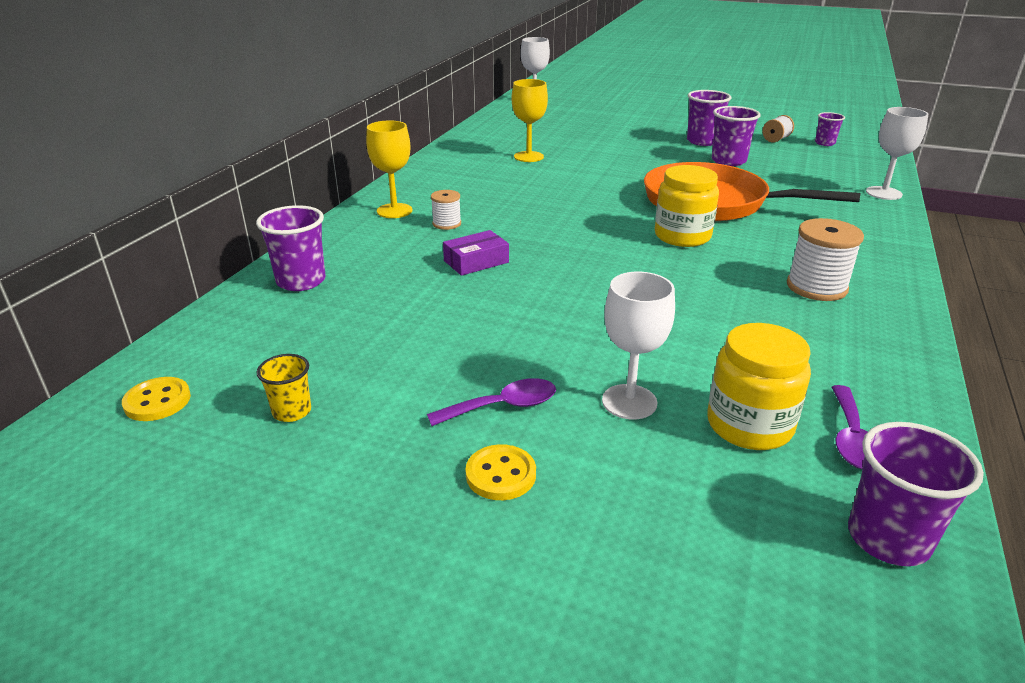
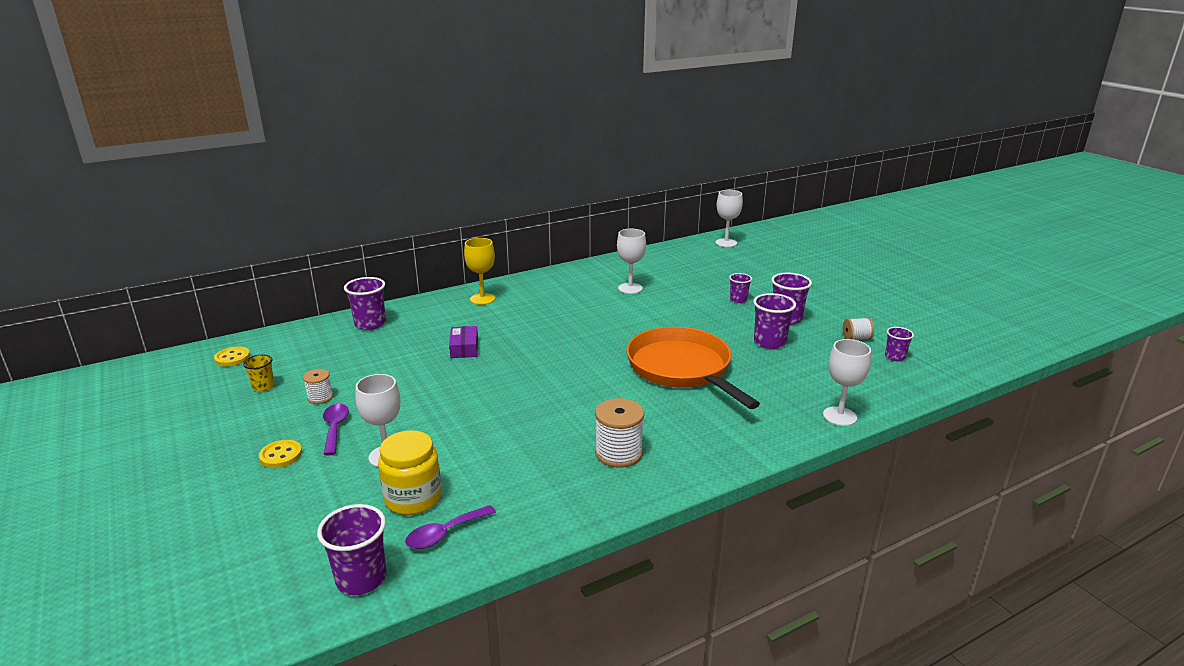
camera: 40 degrees right, 5 degrees down
(446, 224) = (493, 318): white spool -> white spool (320, 397)
(476, 261) = (464, 348): purple box -> purple box turned 75 degrees clockwise
(503, 406) = (335, 428): purple spoon -> purple spoon turned 120 degrees counterclockwise
(528, 157) = (630, 288): yellow goblet -> white goblet
(637, 139) = (738, 299): none -> purple cup
(682, 236) = (609, 383): yellow jar -> none

